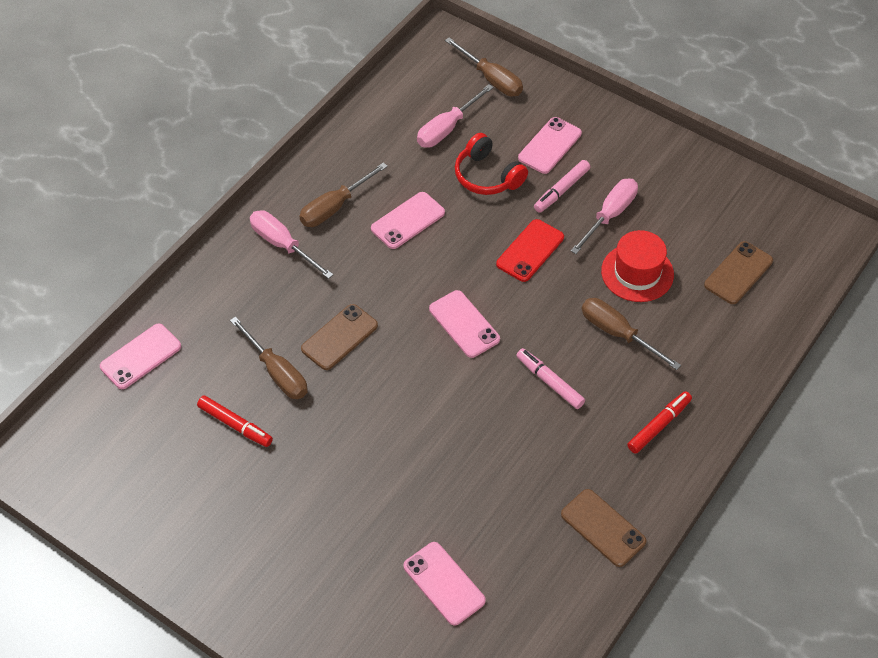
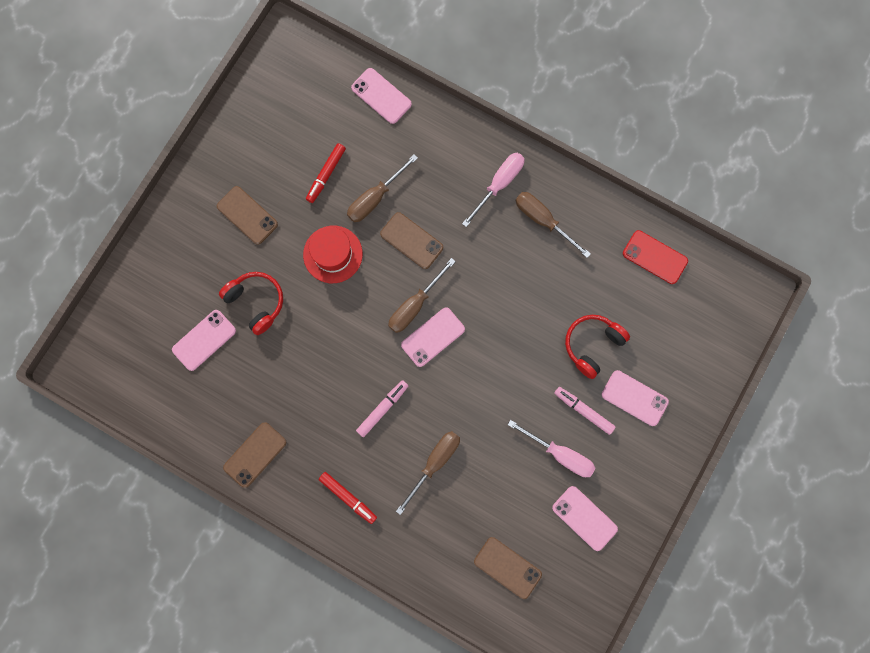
camera: 85 degrees right, 25 degrees up
(275, 521) = (247, 215): none -> brown phone
(398, 516) = (256, 302): none -> red headphones
(408, 221) = (535, 282): pink phone -> pink phone (584, 518)
(447, 128) = (643, 306): pink screwdriver -> none
(491, 79) = (710, 341): brown screwdriver -> brown screwdriver (415, 305)
(530, 251) = (513, 386): red phone -> red phone (654, 257)
(637, 273) = (499, 479): red hat -> red hat (333, 254)

